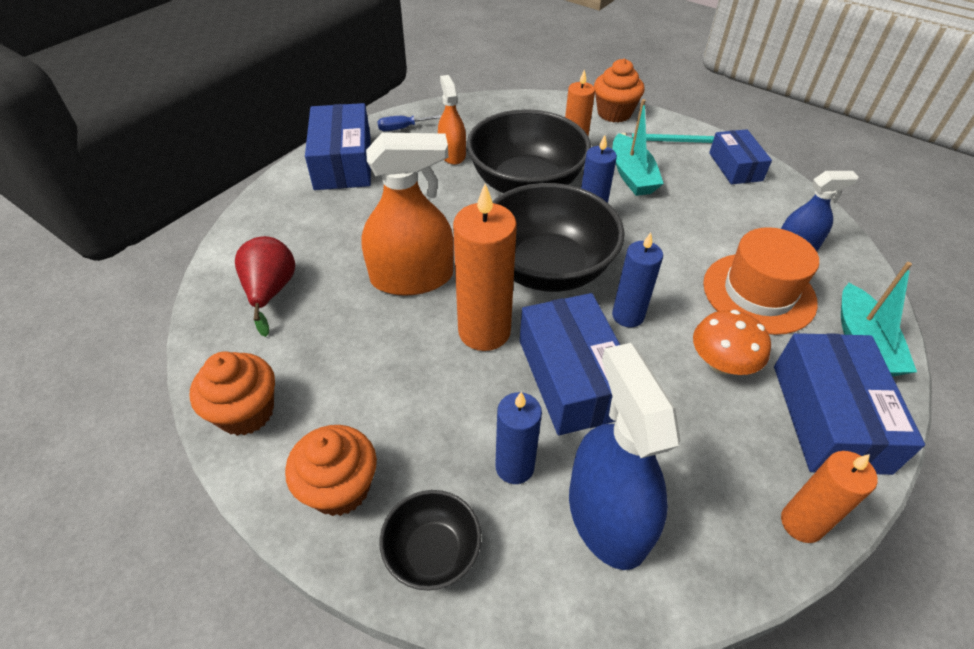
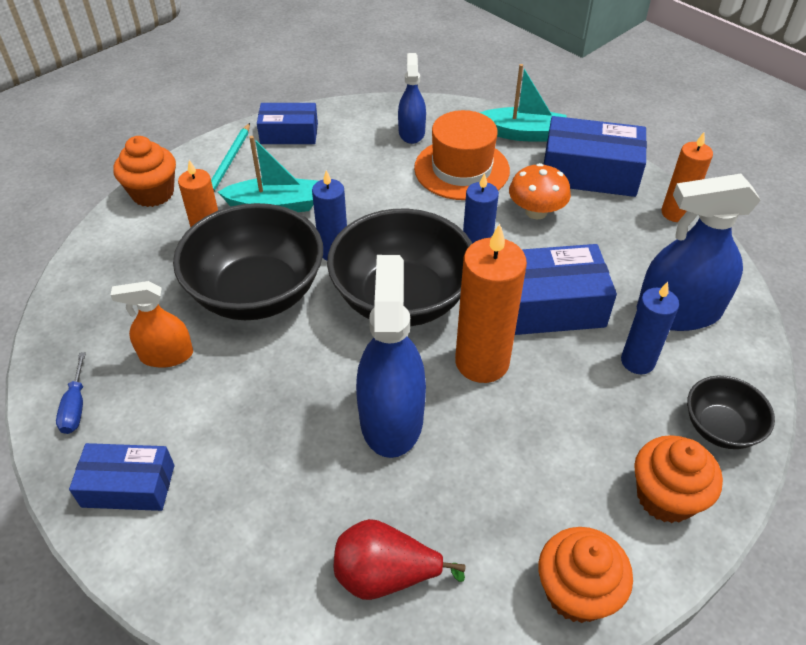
camera: 80 degrees left, 0 degrees up
(343, 162) = (128, 485): blue box -> blue box, size x0.63
(412, 277) = (391, 418): orange spray bottle -> blue spray bottle

